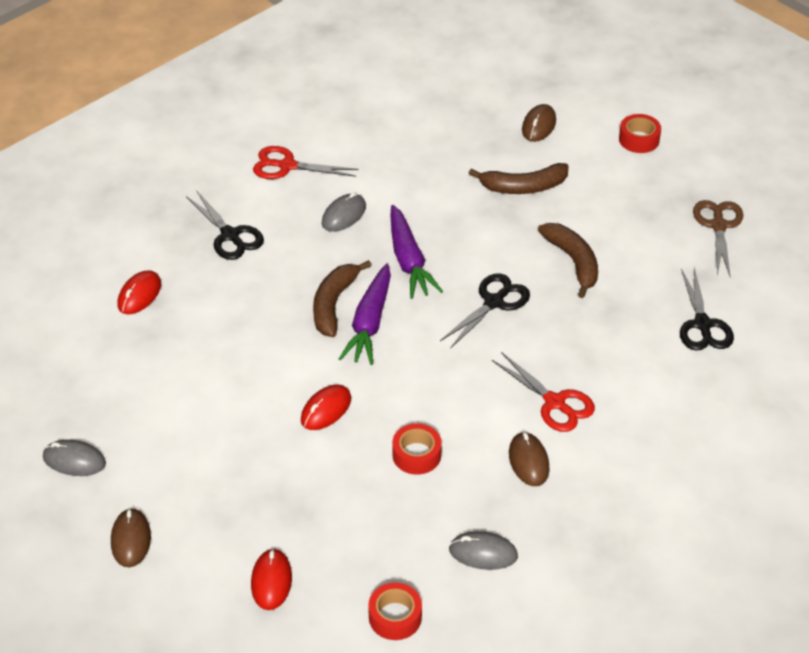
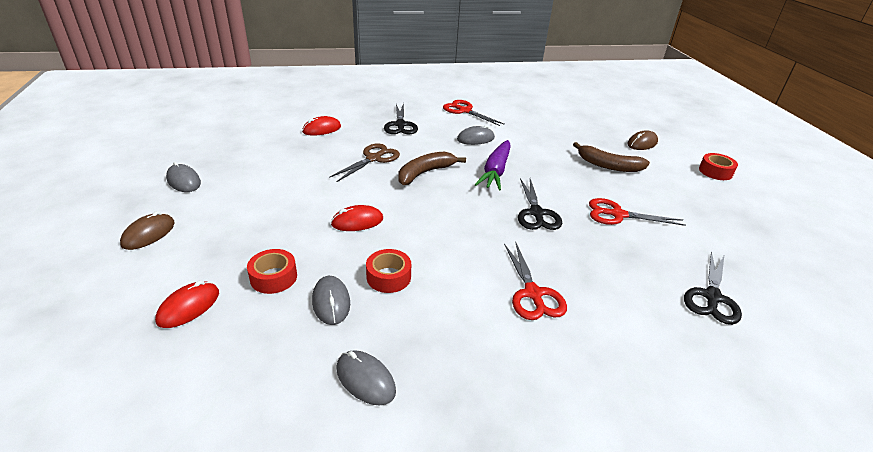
camera: 30 degrees right, 10 degrees down
(369, 323) = (437, 190): purple carrot -> none
(390, 507) = (331, 302): none -> grey mouse
(395, 617) = (236, 391): red tape -> red tape (273, 277)
(494, 302) = (536, 213): black scissors -> black scissors turned 105 degrees clockwise
(528, 461) = (474, 325): brown mouse -> none
(573, 262) = (617, 214): brown banana -> red scissors
(718, 226) = (761, 239): brown scissors -> brown scissors (373, 158)

